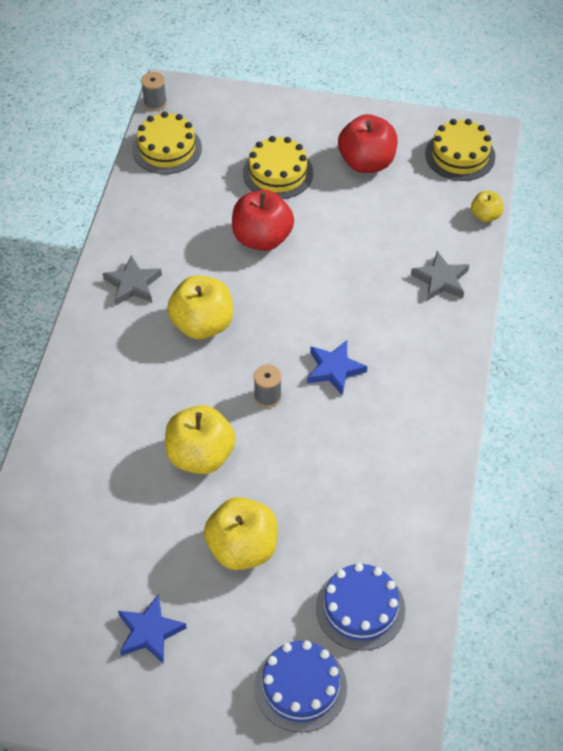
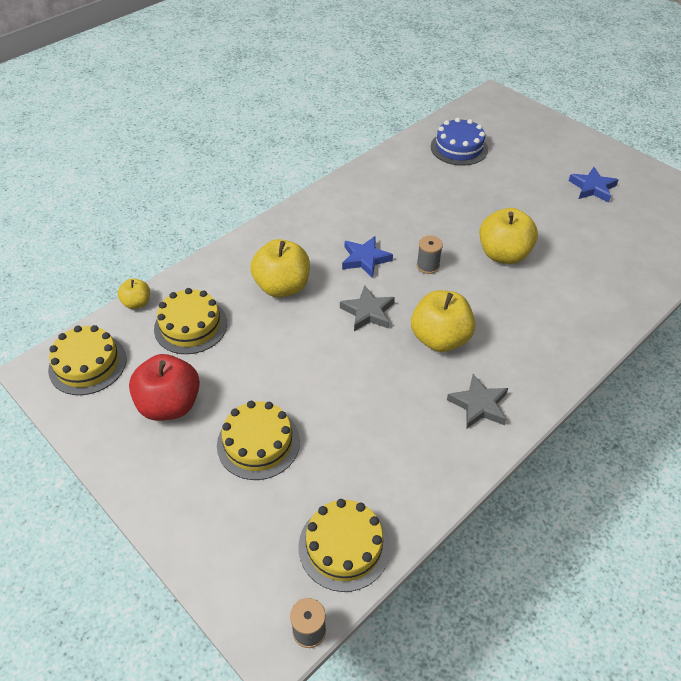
camera: 145 degrees left, 5 degrees down
(242, 548) = (509, 198): yellow apple -> yellow apple (282, 287)
(262, 238) = (331, 384): red apple -> none
(300, 687) = (517, 136): blue cake -> none
(420, 222) = (190, 326): none -> yellow cake
(440, 280) = (227, 276): grey star -> grey star (368, 312)

